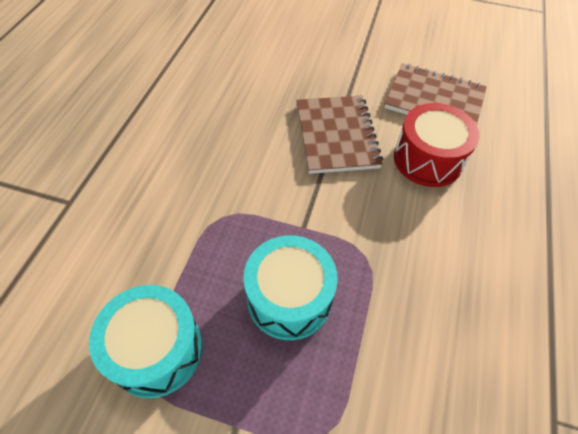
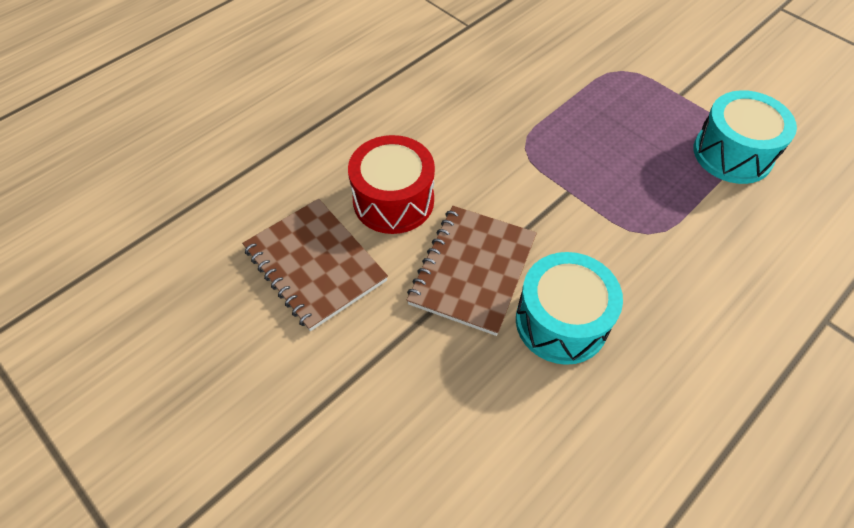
camera: 150 degrees left, 0 degrees up
(289, 298) = (609, 145): turquoise drum -> turquoise drum (561, 322)

